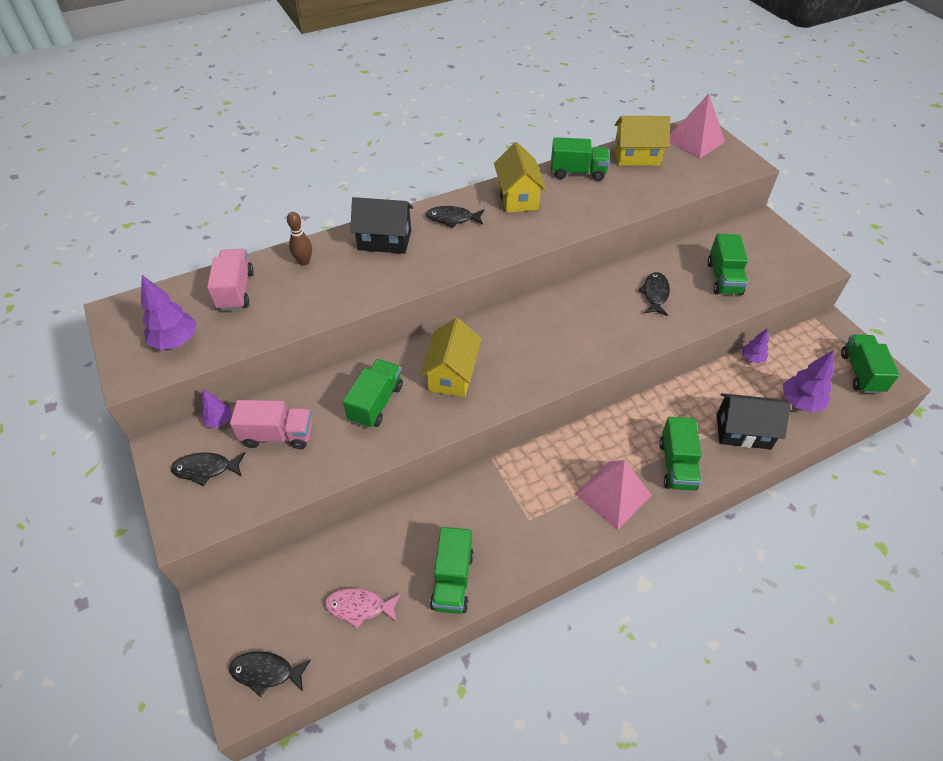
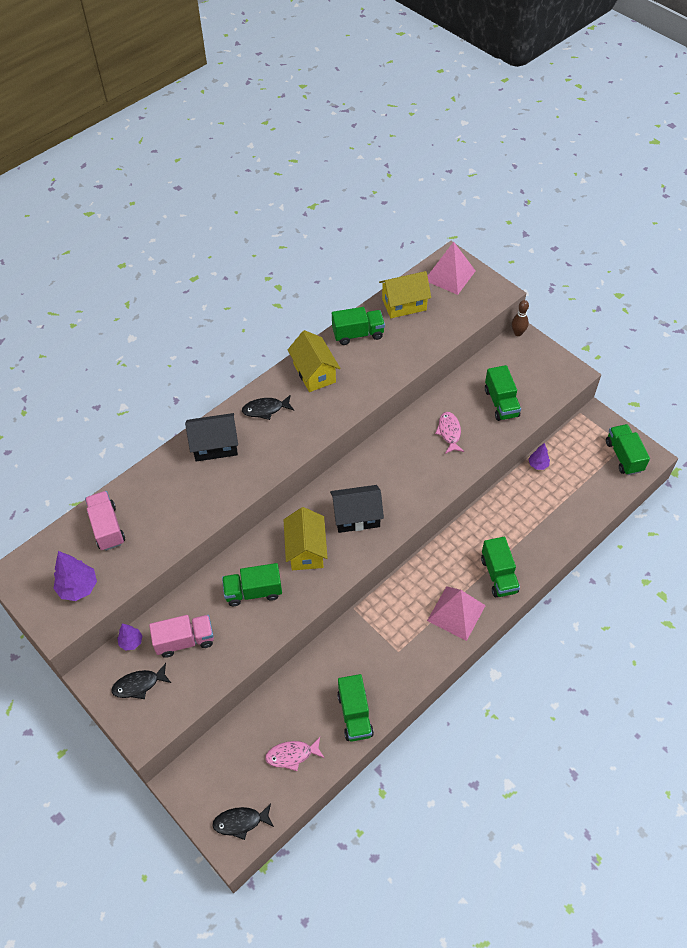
camera: 15 degrees left, 5 degrees up
(304, 261) = (154, 484): brown bowling pin -> brown bowling pin (518, 333)
(376, 403) = (253, 592): green truck -> green truck turned 105 degrees counterclockwise
(655, 294) = (449, 432): black fish -> pink fish
(743, 431) = (543, 533): black house -> black house (356, 517)
(800, 402) = (581, 495): purple tree -> none

